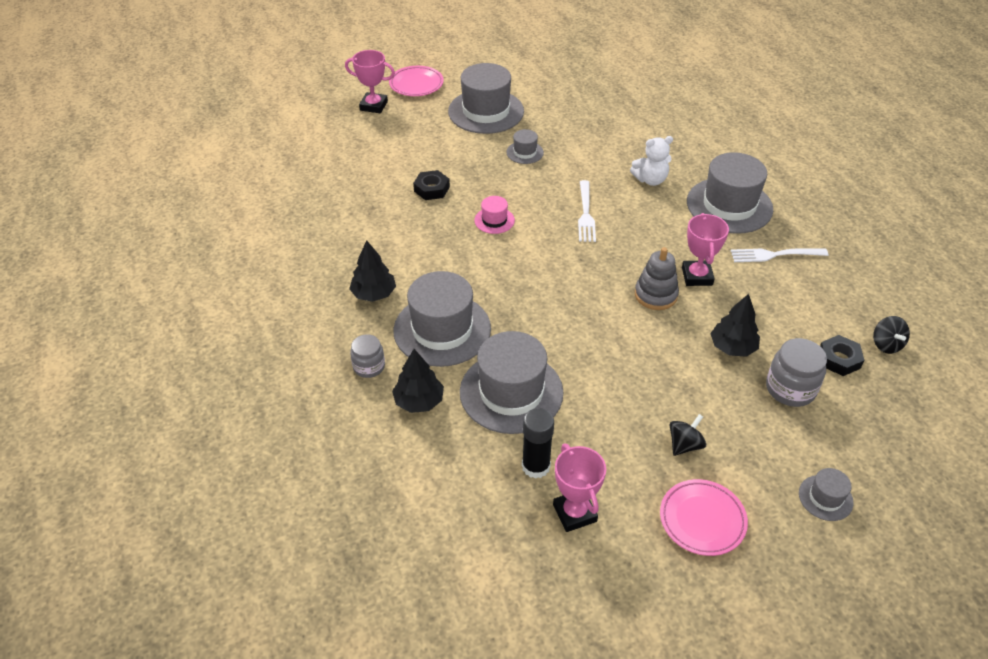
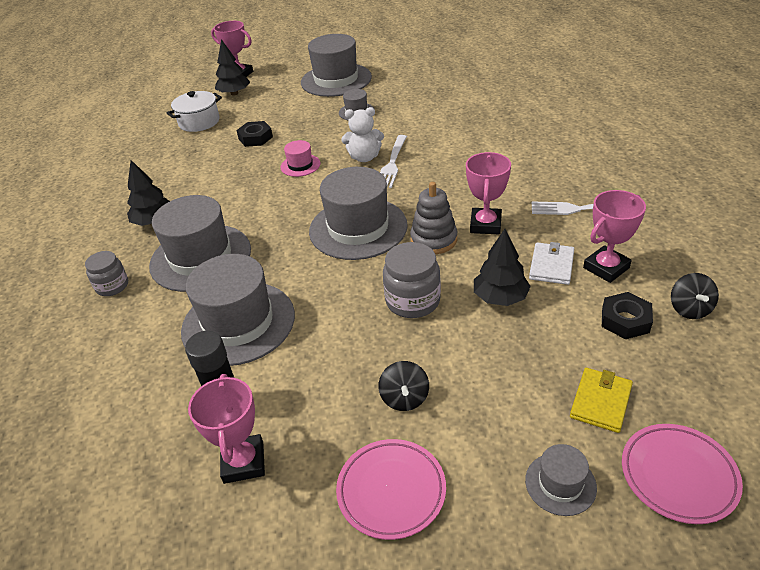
camera: 15 degrees right, 5 degrees down
(359, 171) = (199, 122): none -> white pot
(416, 84) = (285, 59): pink plate -> pink plate (678, 476)
(419, 401) = (141, 323): black tree -> black tree (234, 93)
(650, 180) = (470, 137): white teddy bear -> white teddy bear (364, 157)
(684, 445) = (404, 398): black spinning top -> black spinning top turned 120 degrees clockwise
(729, 205) = (544, 162): grey hat -> grey hat (358, 228)
(766, 313) = (551, 266): none -> white wallet
(790, 389) = (554, 348): grey jar -> grey jar (412, 301)
(812, 312) = (606, 268): none -> pink trophy
(838, 430) = (601, 402): none -> yellow wallet

